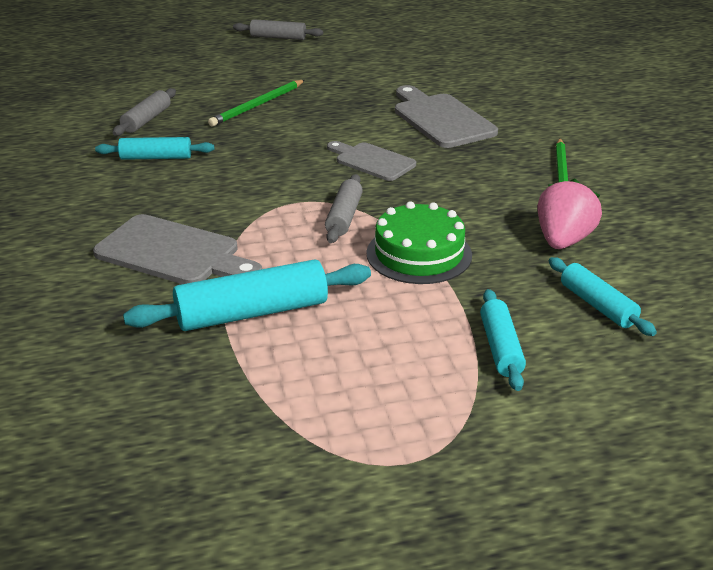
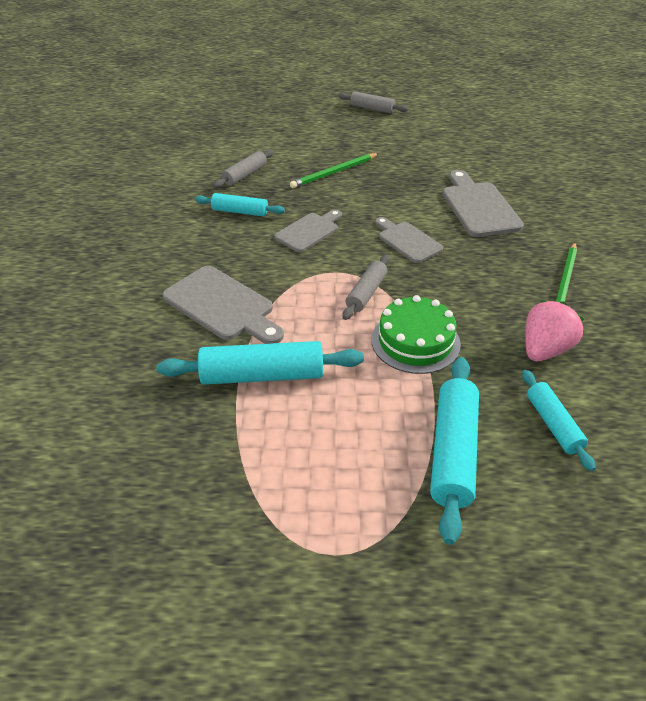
camera: 15 degrees right, 10 degrees up
(250, 166) = (309, 231): none -> grey cutting board
(501, 348) = (453, 452): turquoise rolling pin -> turquoise rolling pin, size x1.66

